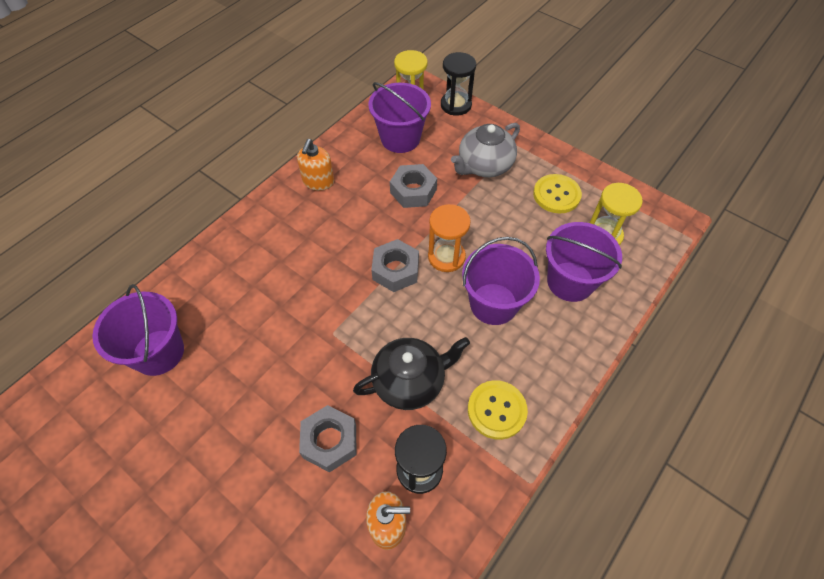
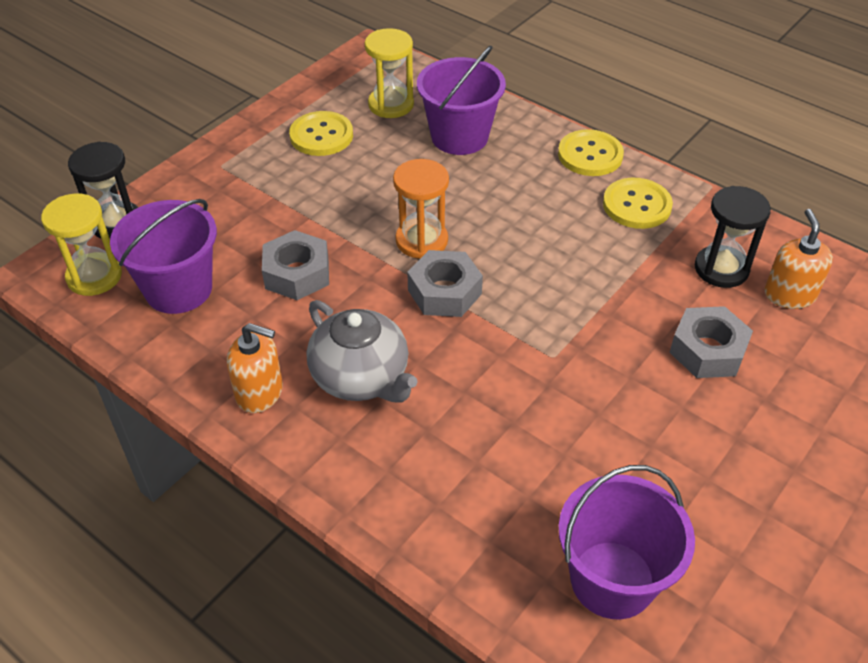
camera: 90 degrees left, 10 degrees down
(410, 381) = (614, 277): black teapot -> none
(484, 165) = (257, 198): grey teapot -> grey teapot (361, 377)
(493, 304) = (495, 200): purple bucket -> none
(561, 379) = (590, 155): none -> yellow button

